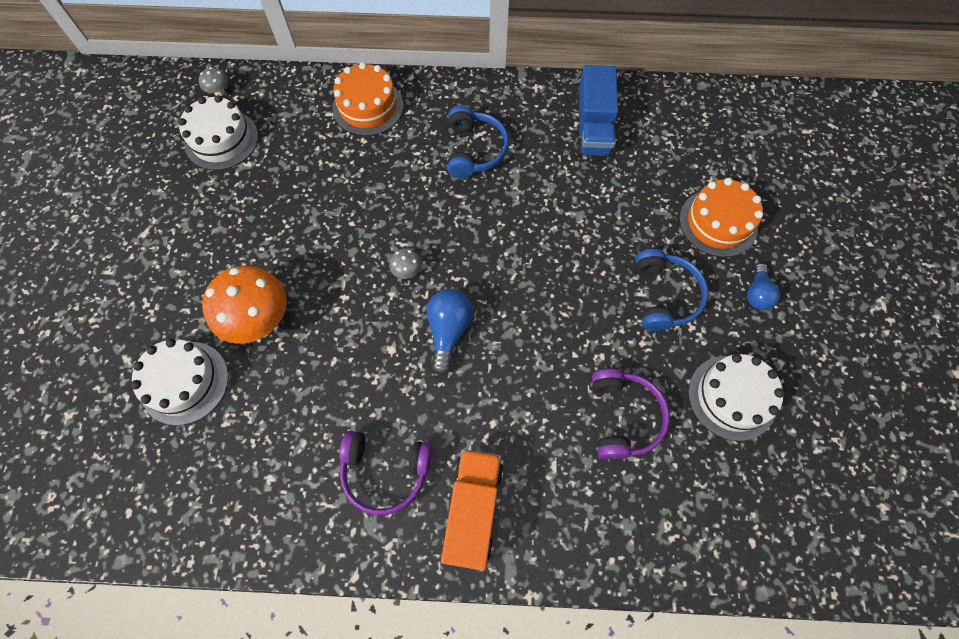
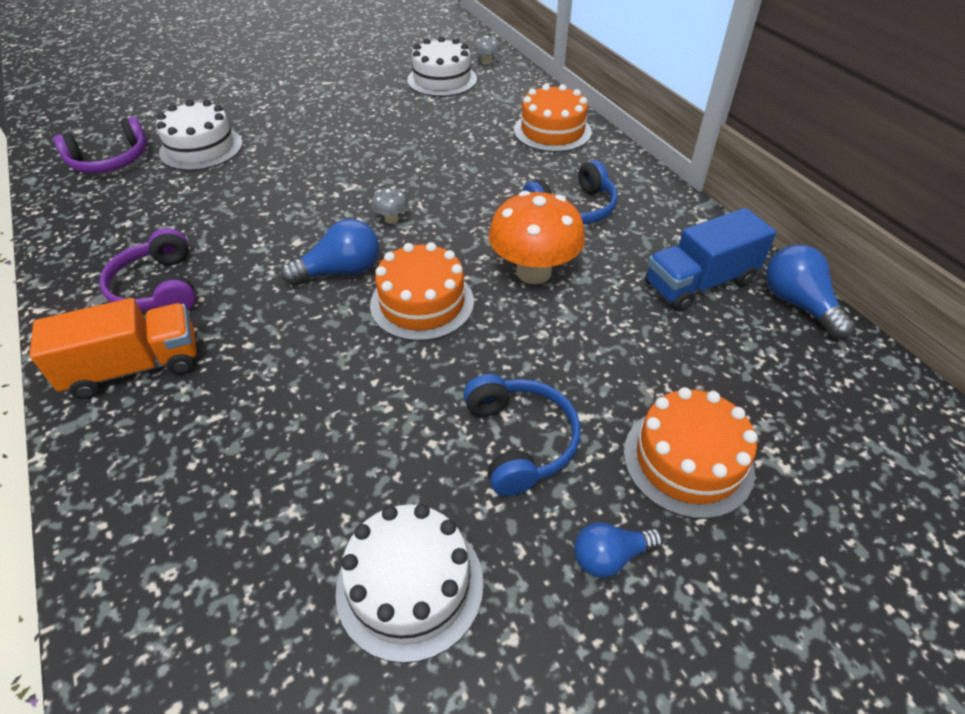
camera: 60 degrees right, 20 degrees down
(259, 320) = (282, 160): orange mushroom -> orange mushroom (533, 272)
(516, 293) = (422, 303): none -> orange cake
(623, 417) = (312, 462): purple headphones -> purple headphones (110, 161)
(638, 93) = (798, 304): none -> blue light bulb
(664, 295) = (520, 441): blue headphones -> blue headphones turned 75 degrees counterclockwise

